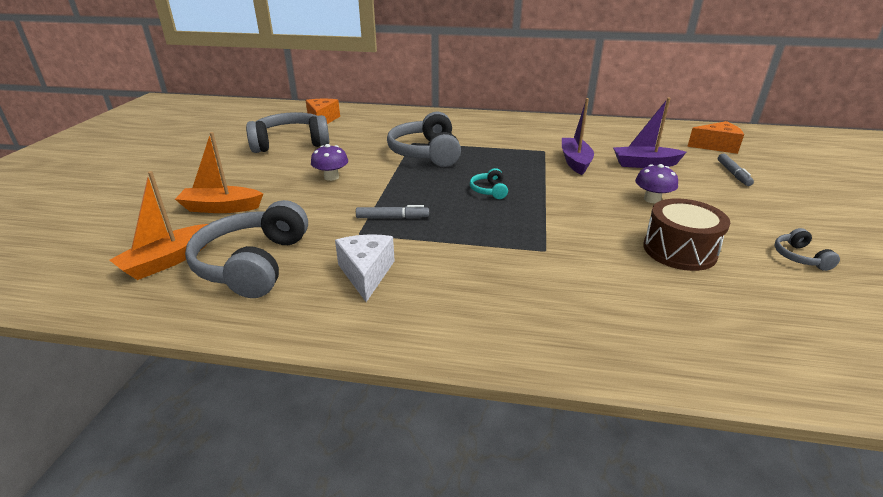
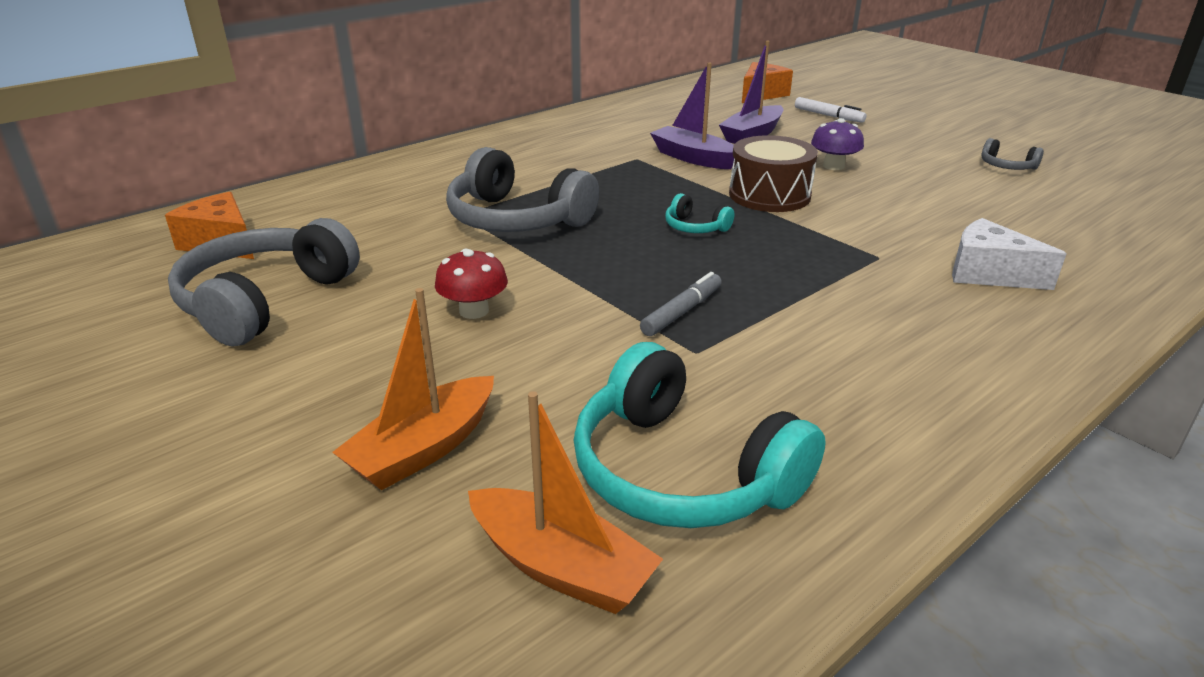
camera: 50 degrees left, 0 degrees up
(168, 261) = (561, 567): orange boat -> orange boat turned 45 degrees counterclockwise
(253, 264) = (682, 471): grey headphones -> turquoise headphones
(331, 177) = (474, 311): purple mushroom -> red mushroom
(366, 273) = (816, 384): white cheese -> white cheese (988, 273)
(679, 250) = (948, 201): brown drum -> brown drum (769, 195)
(733, 174) = (828, 116): grey marker -> white marker

